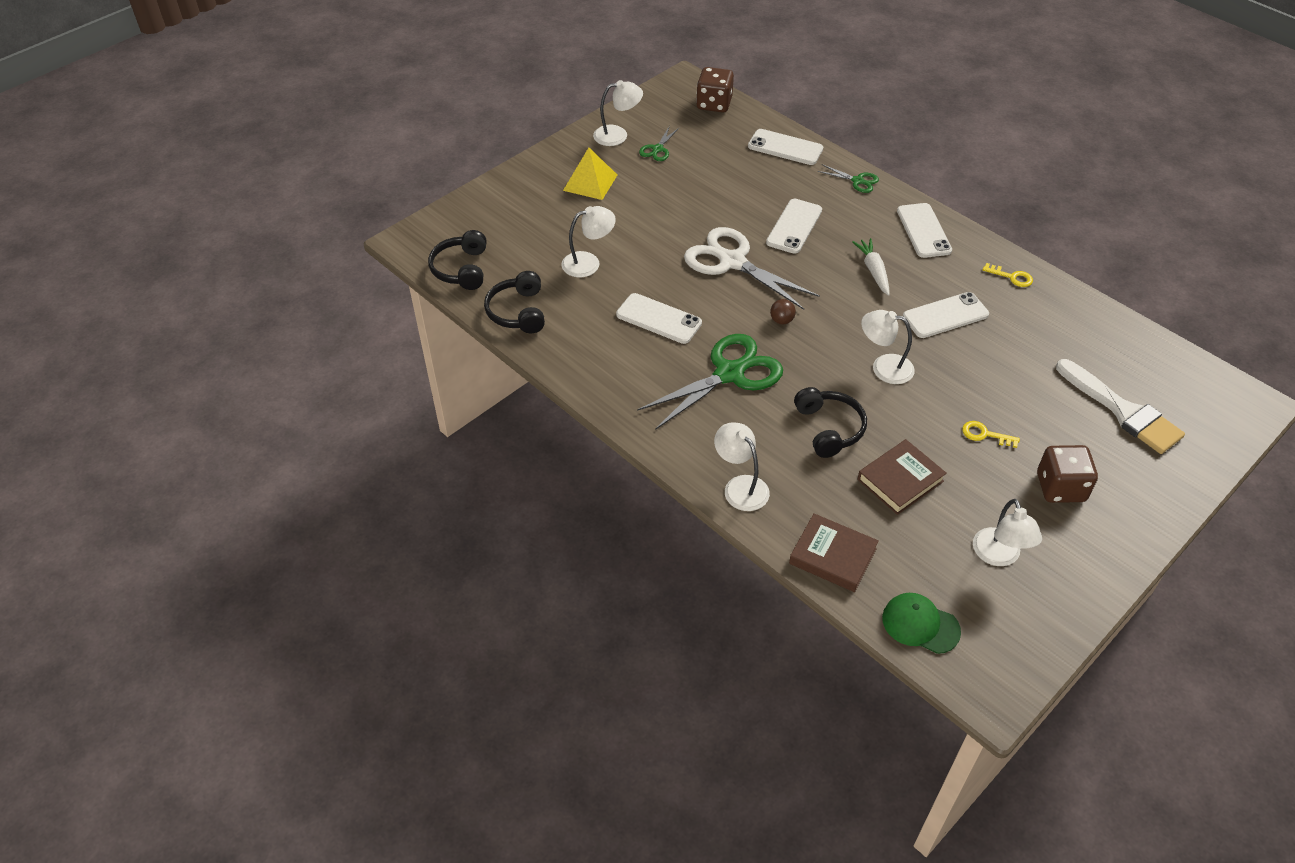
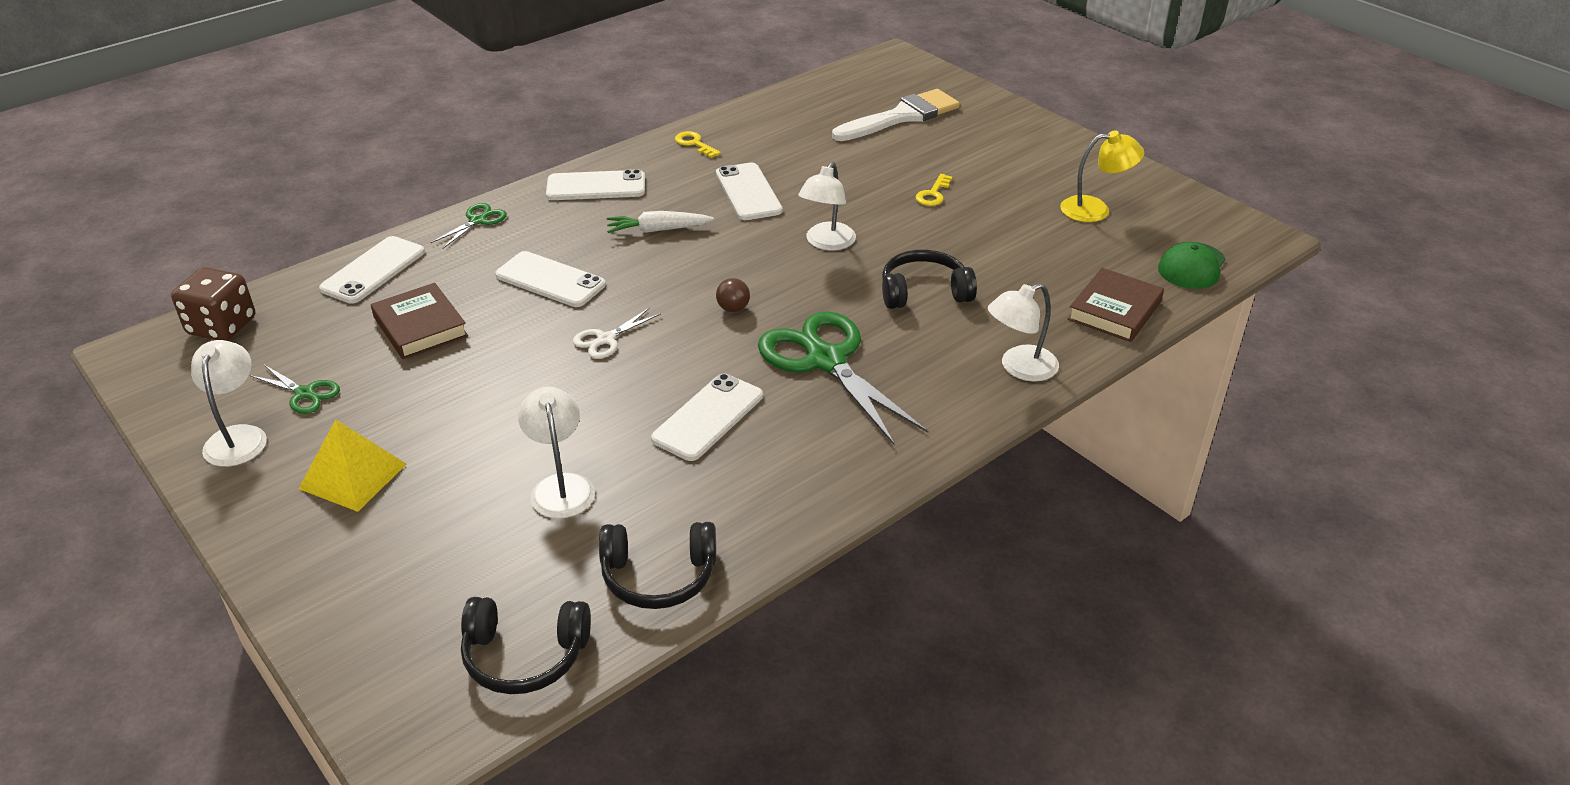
camera: 85 degrees left, 10 degrees down
(732, 262) = (606, 339): white scissors -> white scissors, size x0.46
(900, 480) = (1001, 253): brown book -> brown book (420, 327)
(999, 556) = (1095, 209): white lamp -> yellow lamp
(1011, 277) = (694, 144): yellow key -> yellow key turned 75 degrees counterclockwise
(1060, 487) = (1003, 164): brown dice -> none

